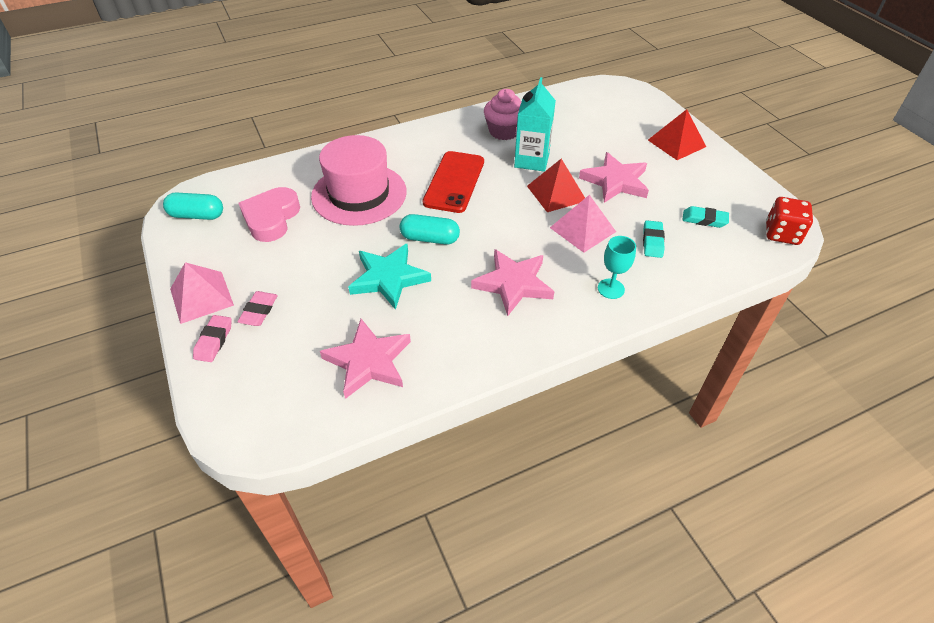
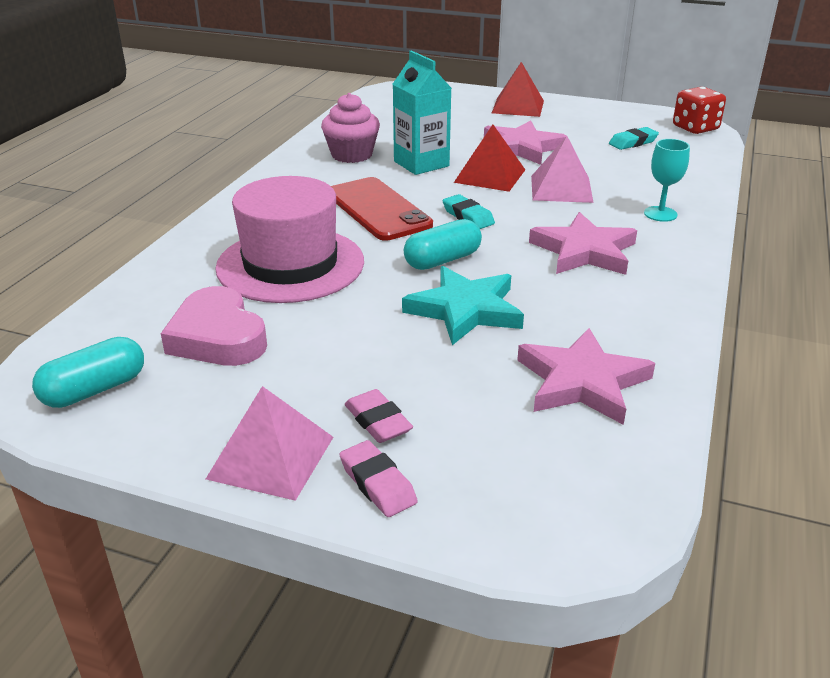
camera: 45 degrees left, 15 degrees down
(652, 242) = (627, 171): turquoise eraser -> turquoise eraser (468, 216)

